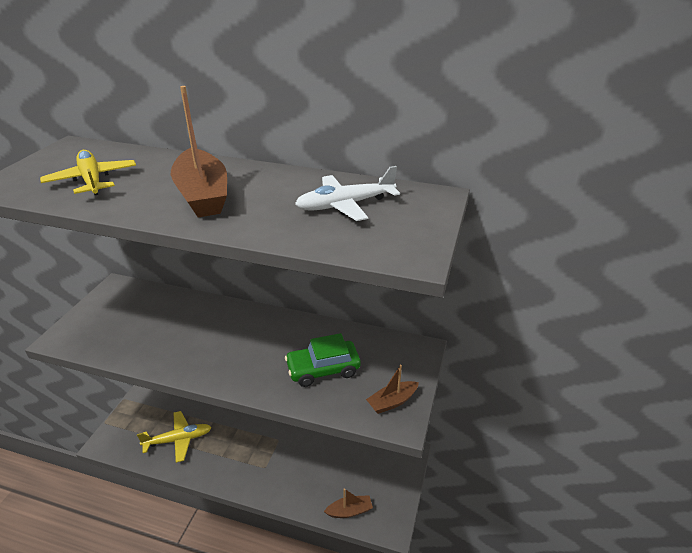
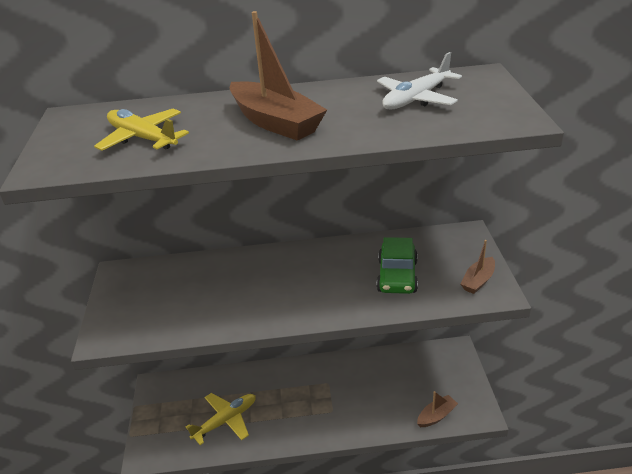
camera: 20 degrees left, 0 degrees up
(323, 369) = (397, 276): green car -> green car turned 45 degrees counterclockwise

